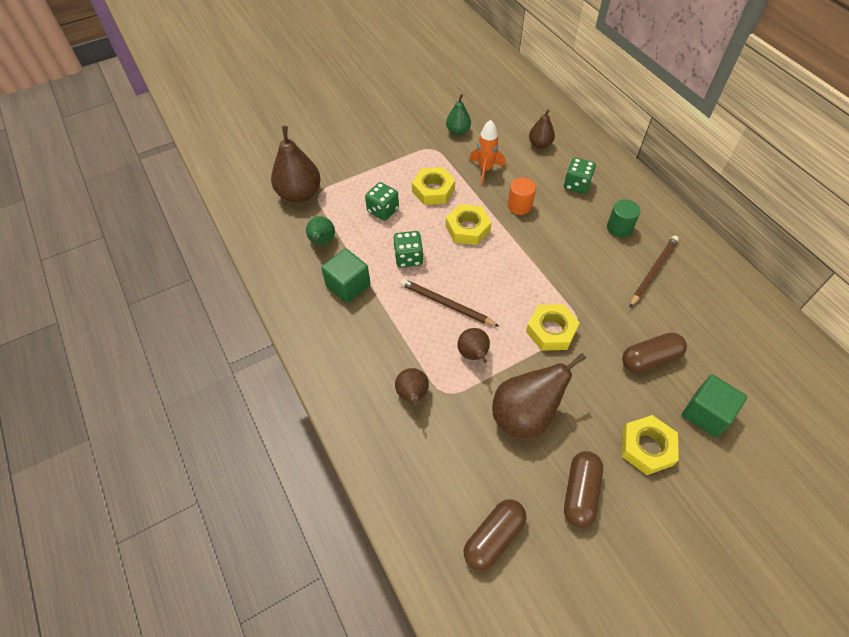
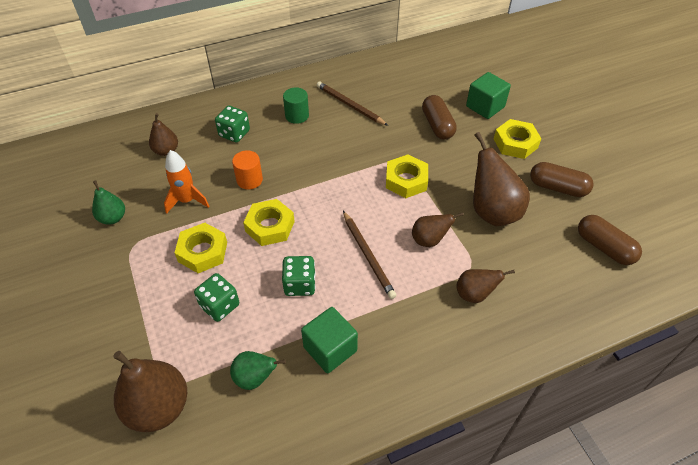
camera: 85 degrees left, 5 degrees down
(446, 304) = (368, 255): brown pencil -> brown pencil turned 60 degrees counterclockwise

